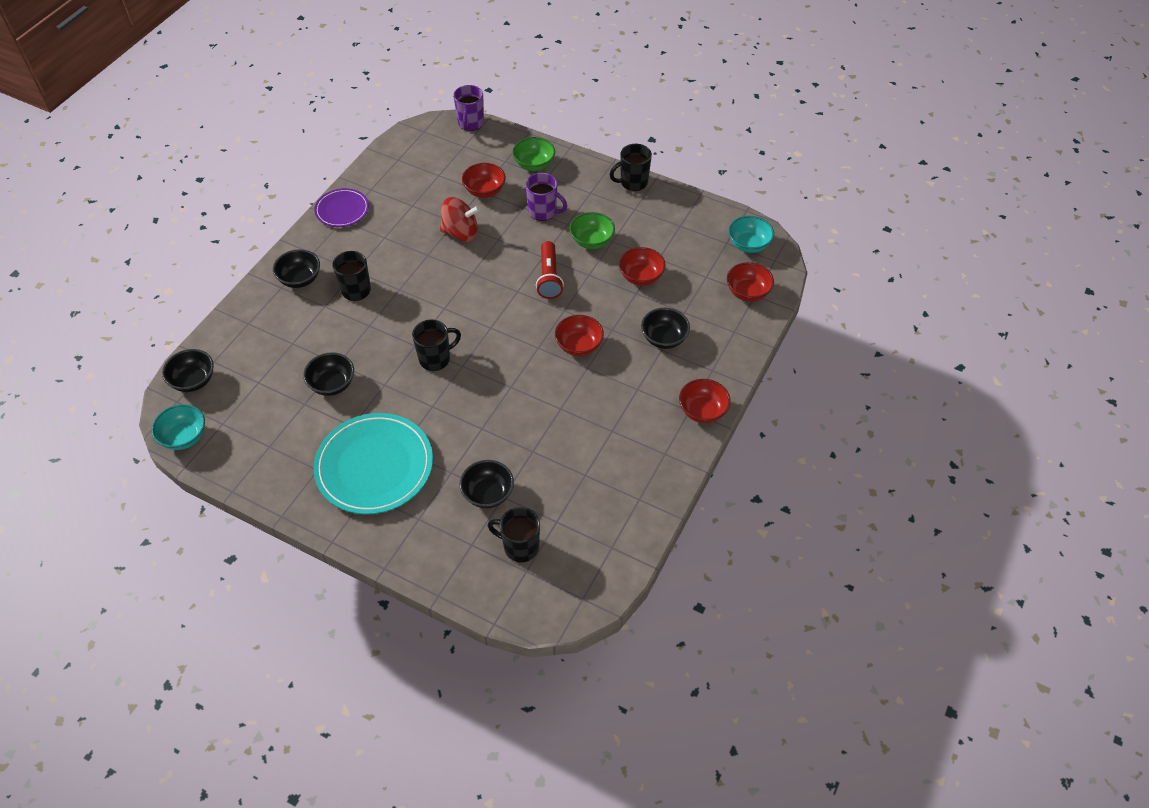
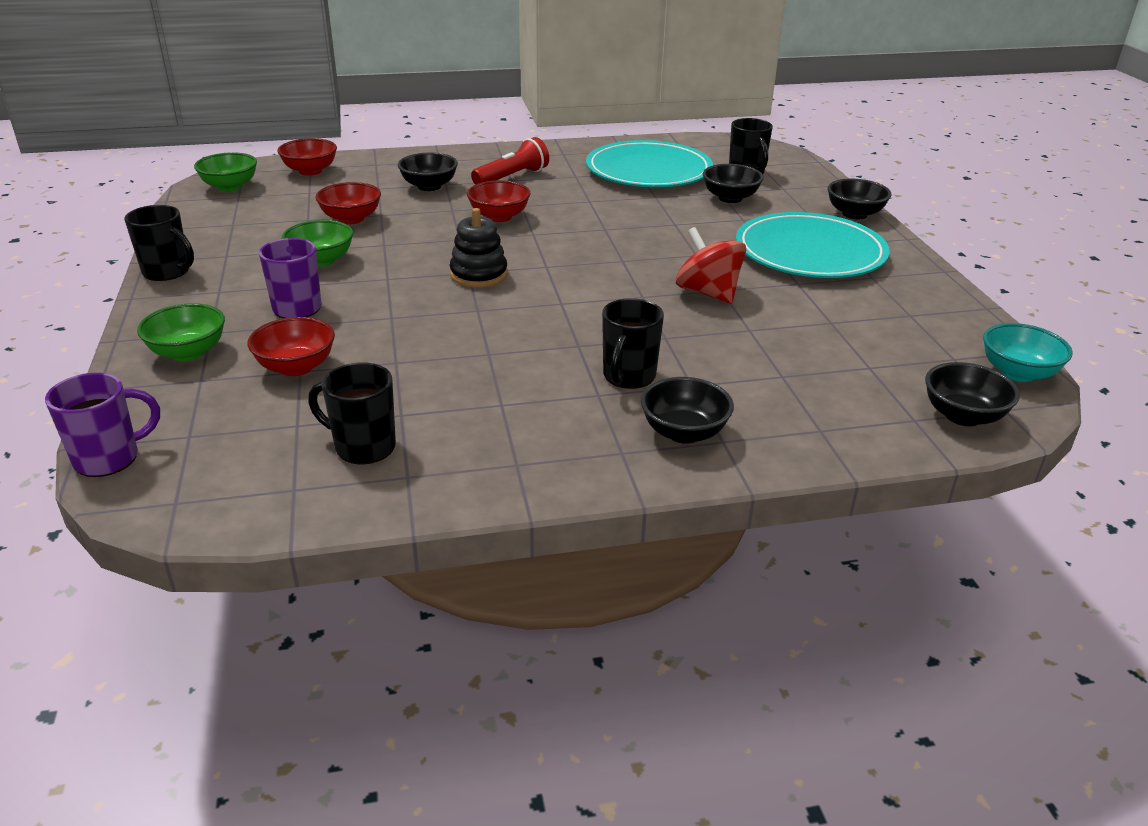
camera: 130 degrees left, 20 degrees down
(332, 384) = (778, 318): black bowl -> black bowl (854, 214)
(342, 210) = (494, 478): purple plate -> none
(436, 359) = (639, 277): black mug -> black mug (363, 447)
(461, 233) = (412, 348): red spinning top -> red spinning top (708, 293)
(509, 293) = (479, 275): none -> black stacking toy
(549, 277) = (419, 263): red flashlight -> red flashlight (512, 177)
(581, 483) = (648, 171): none -> turquoise plate
(702, 411) = (494, 153): red bowl -> none
(748, 245) = (230, 186): turquoise bowl -> green bowl

